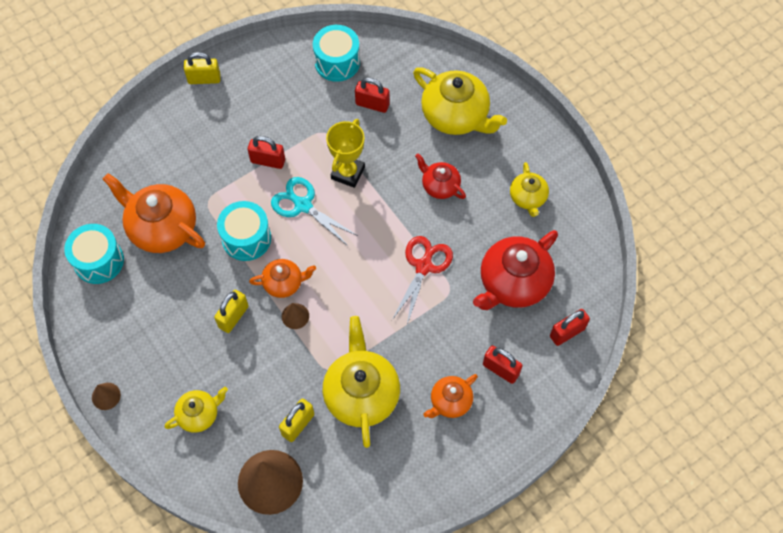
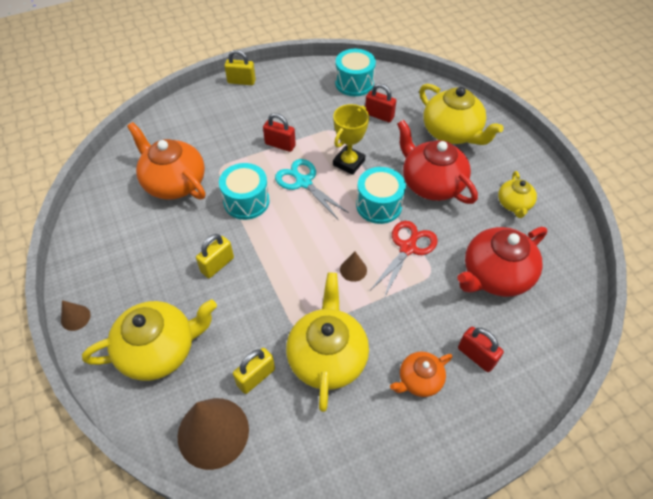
camera: 10 degrees right, 10 degrees down
(99, 261) = (110, 201): turquoise drum -> turquoise drum (379, 205)
(199, 414) = (159, 350): yellow teapot -> yellow teapot, size x1.81
(284, 283) = (272, 243): orange teapot -> none
(295, 316) = (276, 273): brown cone -> brown cone (353, 270)
(440, 186) = (431, 183): red teapot -> red teapot, size x1.81
(567, 332) = (549, 330): red padlock -> none

